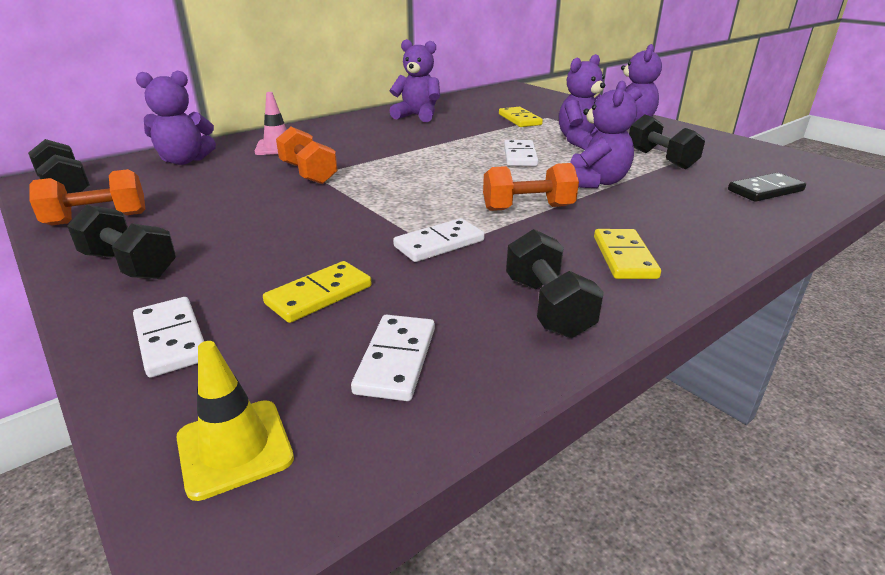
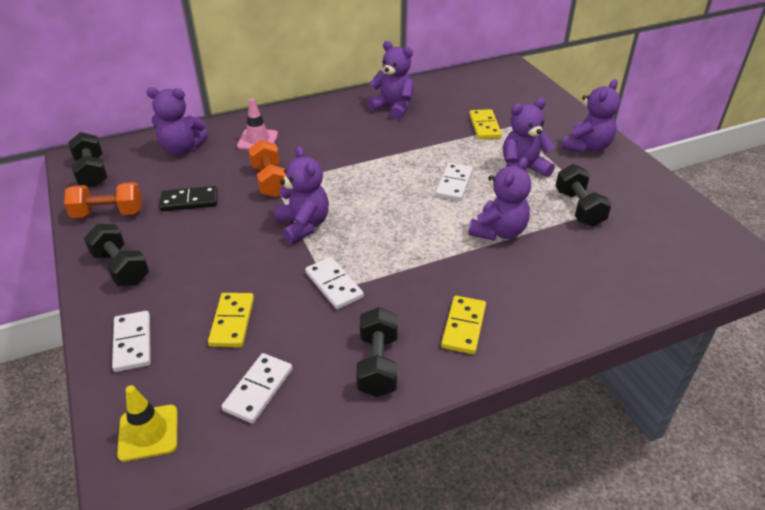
camera: 15 degrees right, 10 degrees up
(319, 295) = (232, 322): yellow domino -> yellow domino turned 60 degrees counterclockwise
(369, 201) = (303, 225): none -> purple teddy bear
(439, 243) = (334, 285): white domino -> white domino turned 75 degrees clockwise
(527, 208) = (422, 255): orange dumbbell -> none
(765, 190) = (642, 268): black domino -> black domino (189, 201)

